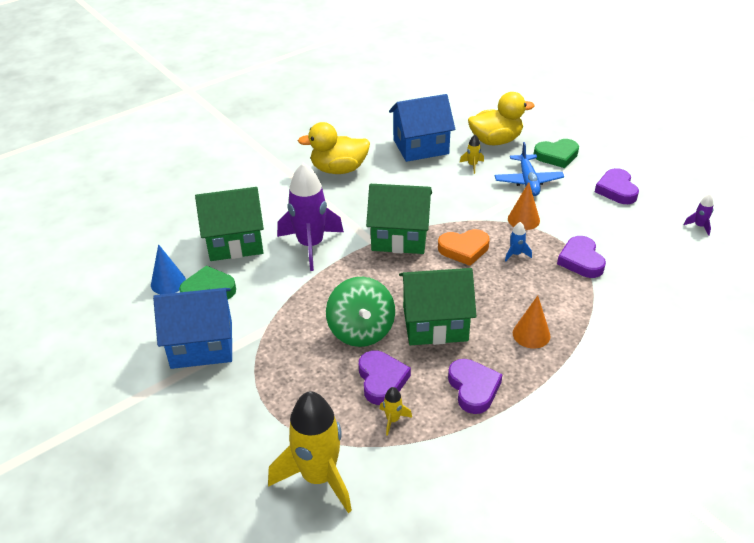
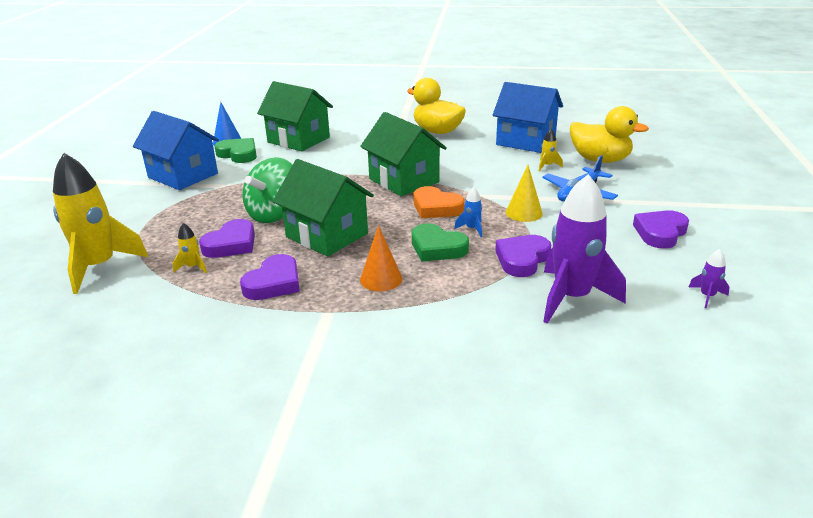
camera: 45 degrees right, 10 degrees down
(311, 245) = (337, 160): purple rocket -> purple rocket (571, 298)
(523, 219) = (524, 213): orange cone -> yellow cone
(556, 156) = (642, 189): green heart -> green heart (437, 248)

